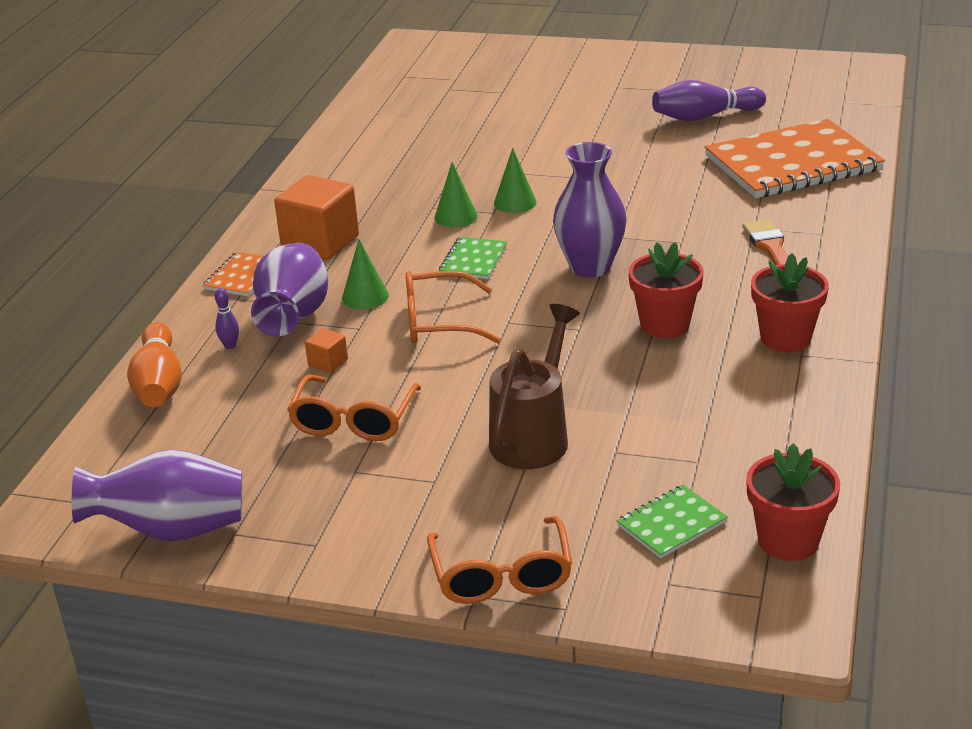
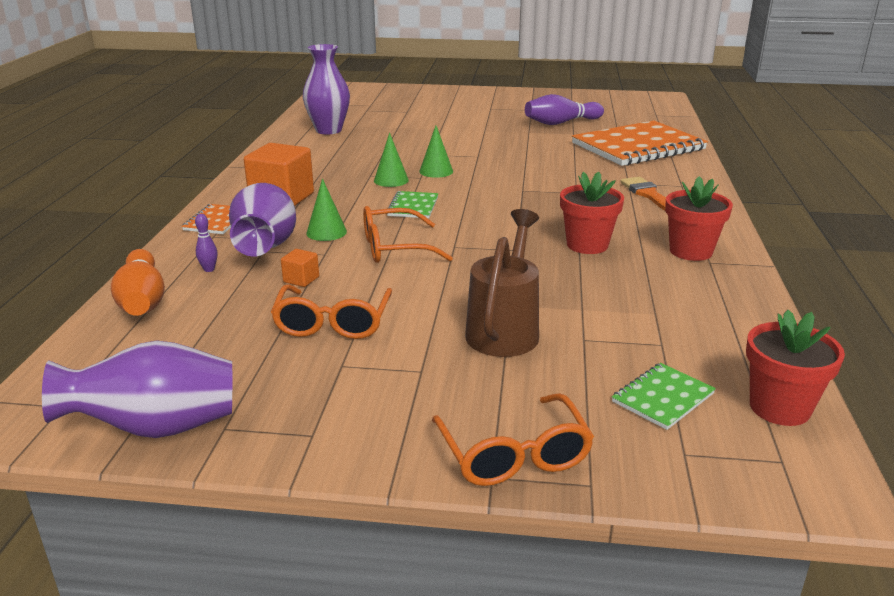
camera: 10 degrees left, 5 degrees down
(590, 267) = (510, 209): purple vase -> purple vase (328, 130)

